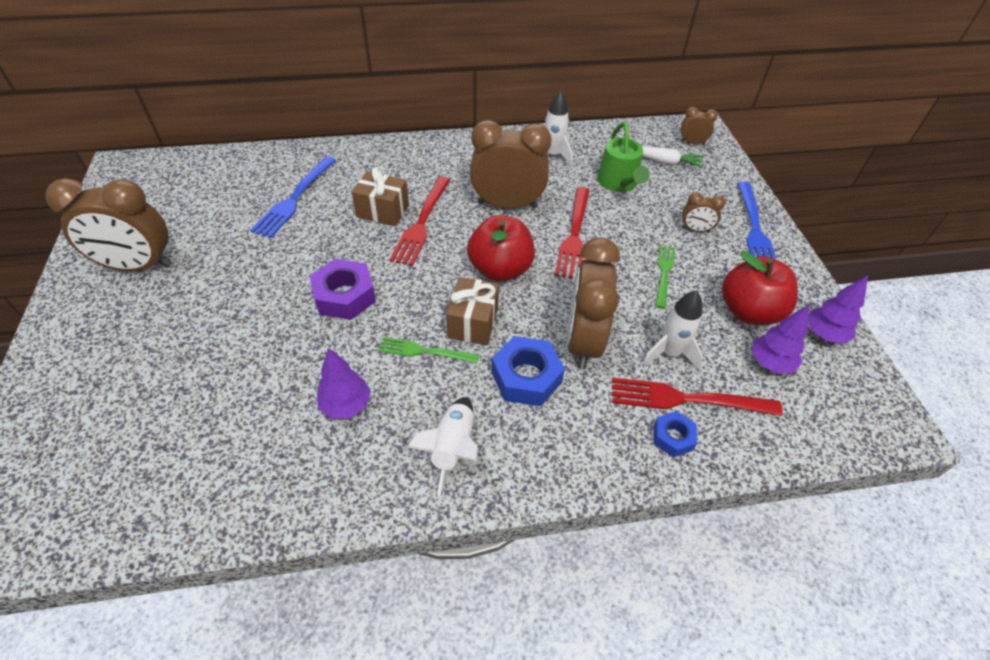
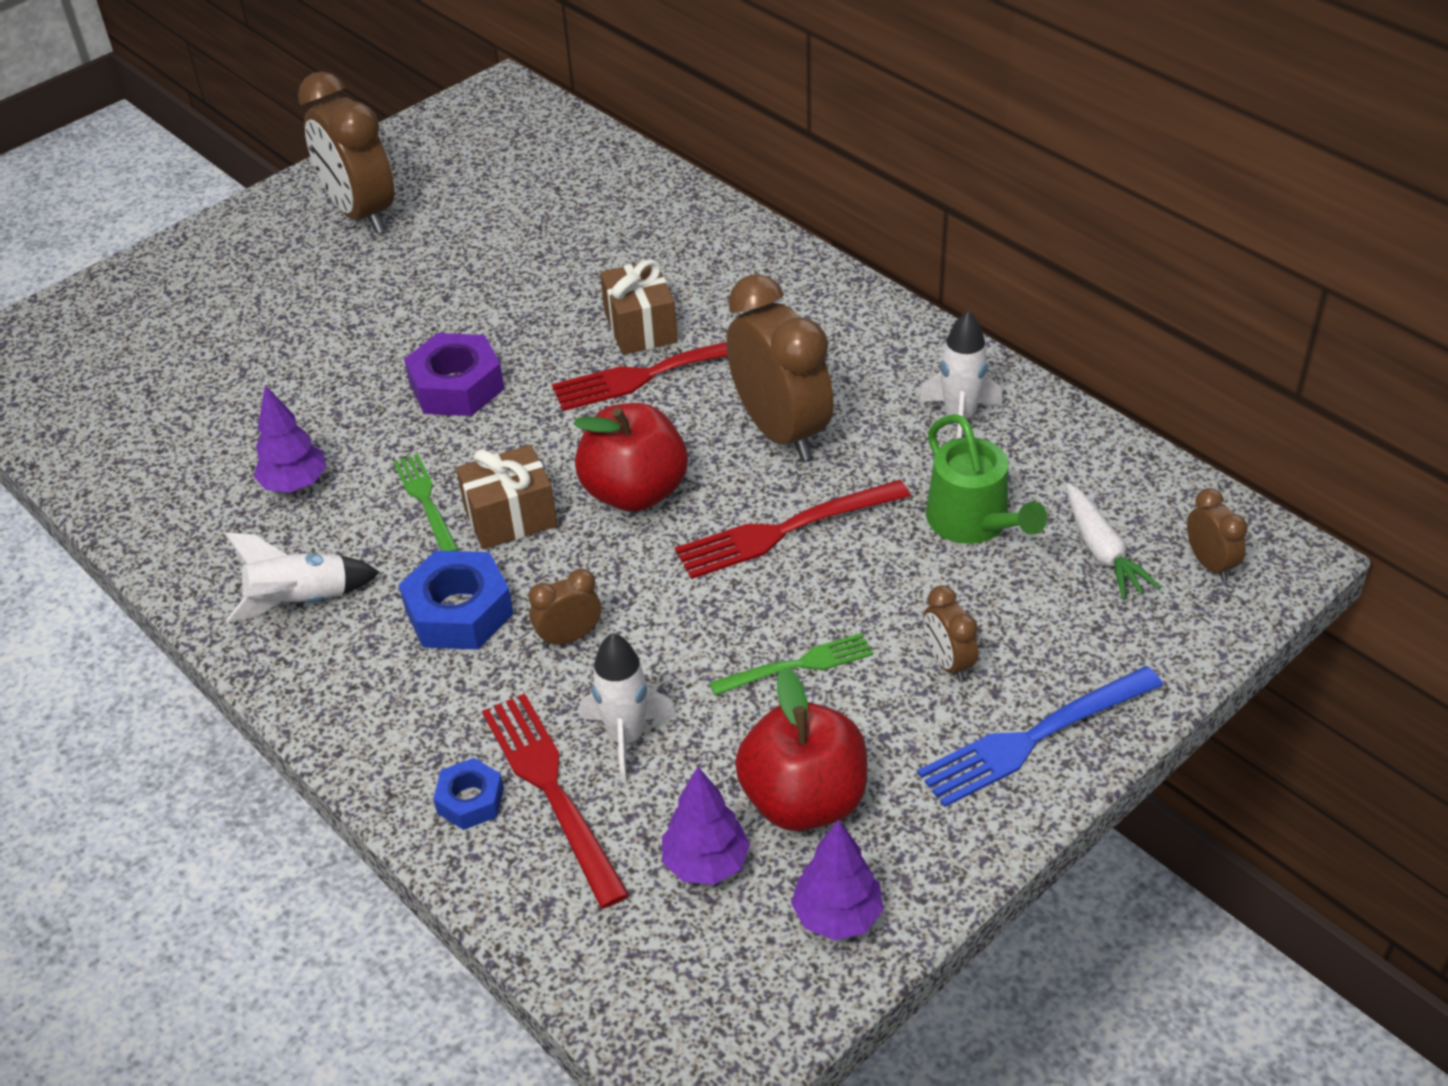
camera: 60 degrees right, 5 degrees down
(294, 199) = (584, 245): blue fork -> none
(583, 341) = (569, 637): brown clock -> brown clock, size x0.46
(619, 183) = (973, 522): green watering can -> green watering can turned 75 degrees counterclockwise

